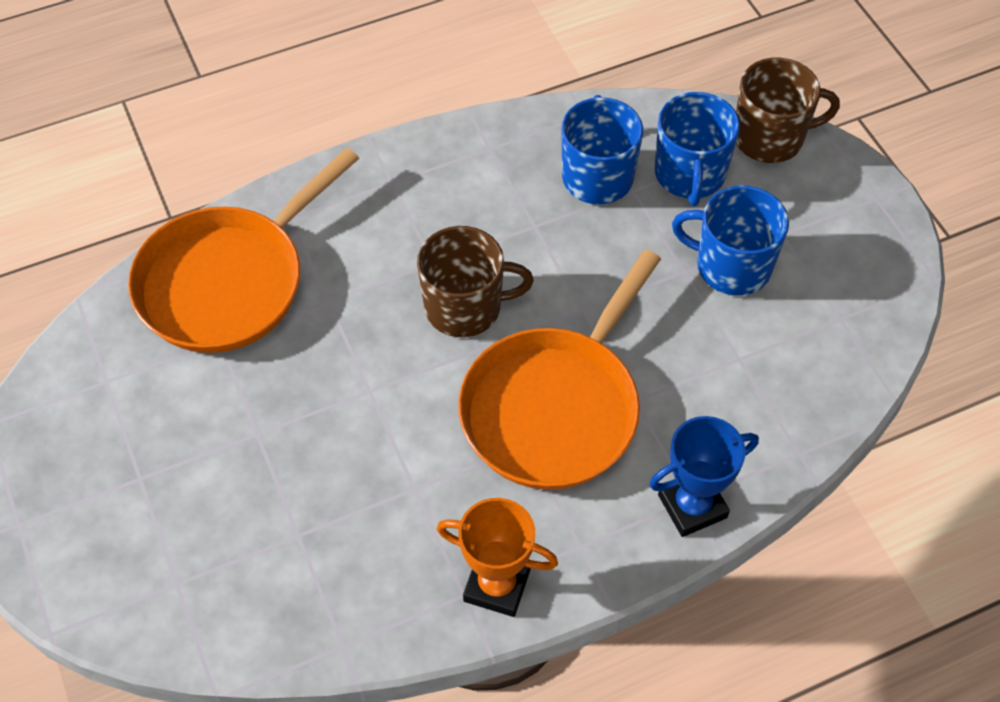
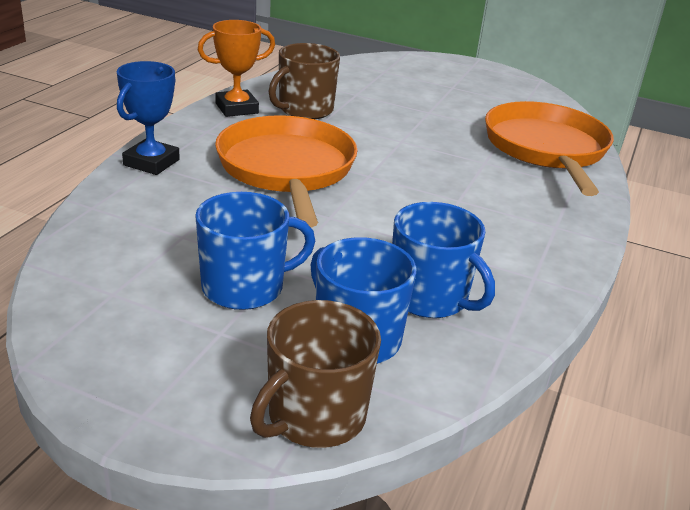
camera: 135 degrees right, 25 degrees down
(465, 307) = (405, 188): brown mug -> brown mug (304, 110)

